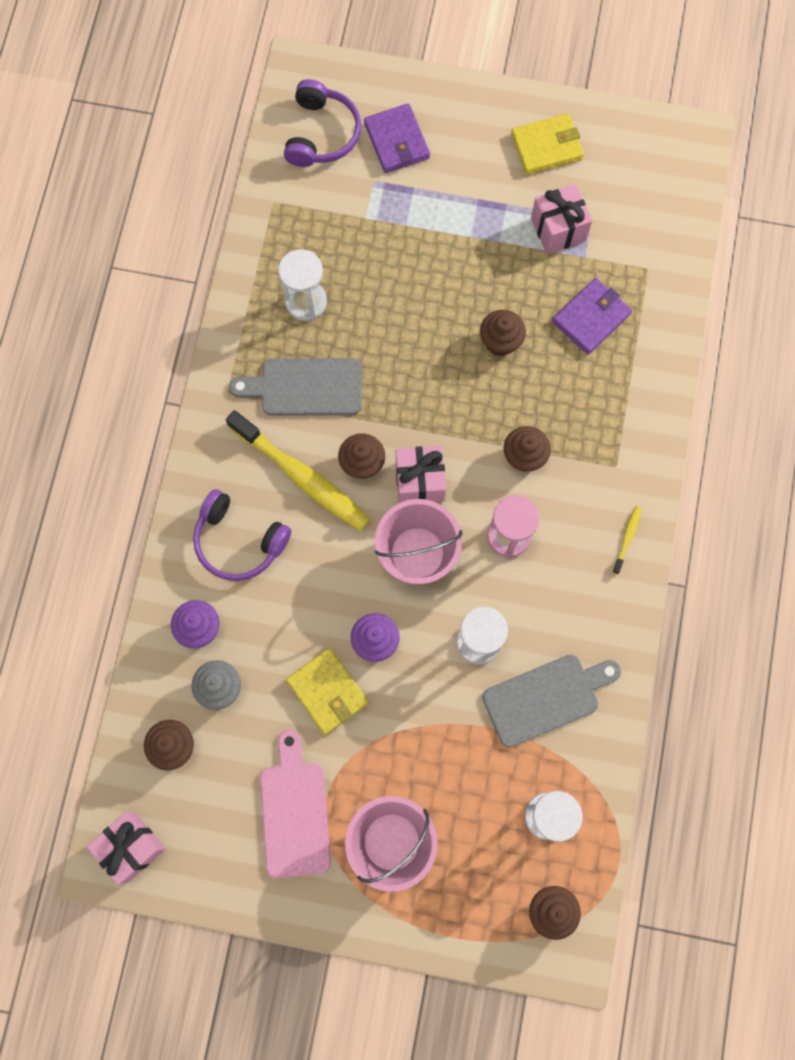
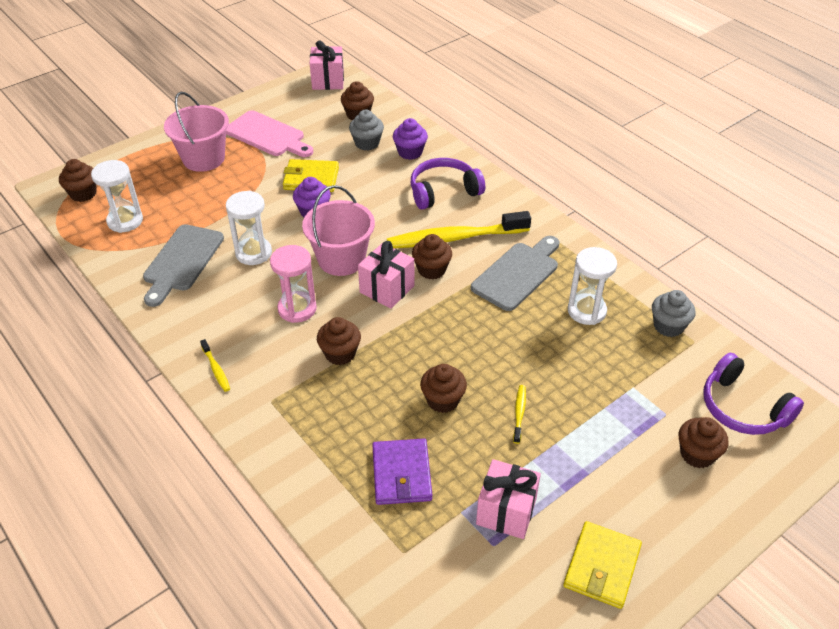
camera: 130 degrees right, 30 degrees down
(271, 230) = (668, 326): none -> grey cupcake
(396, 141) = (697, 454): purple wallet -> brown cupcake
(464, 279) = (519, 413): none -> yellow toothbrush

